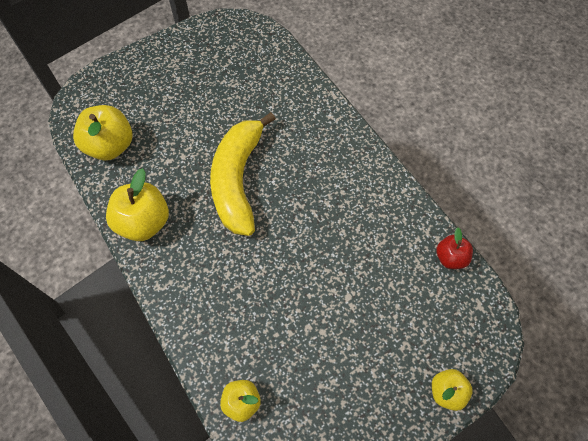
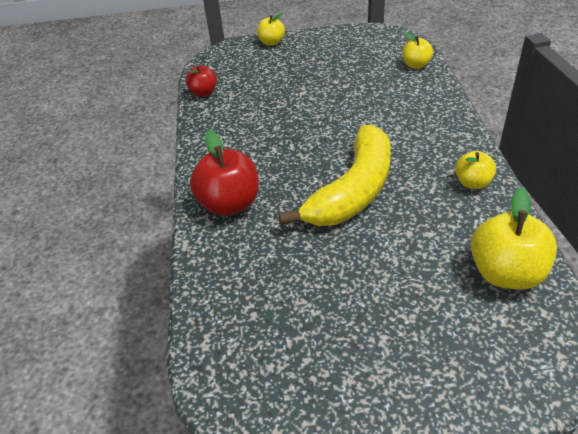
camera: 150 degrees left, 20 degrees down
(144, 222) = (472, 183): yellow apple -> yellow apple, size x0.58
(326, 135) = (229, 204): none -> red apple

